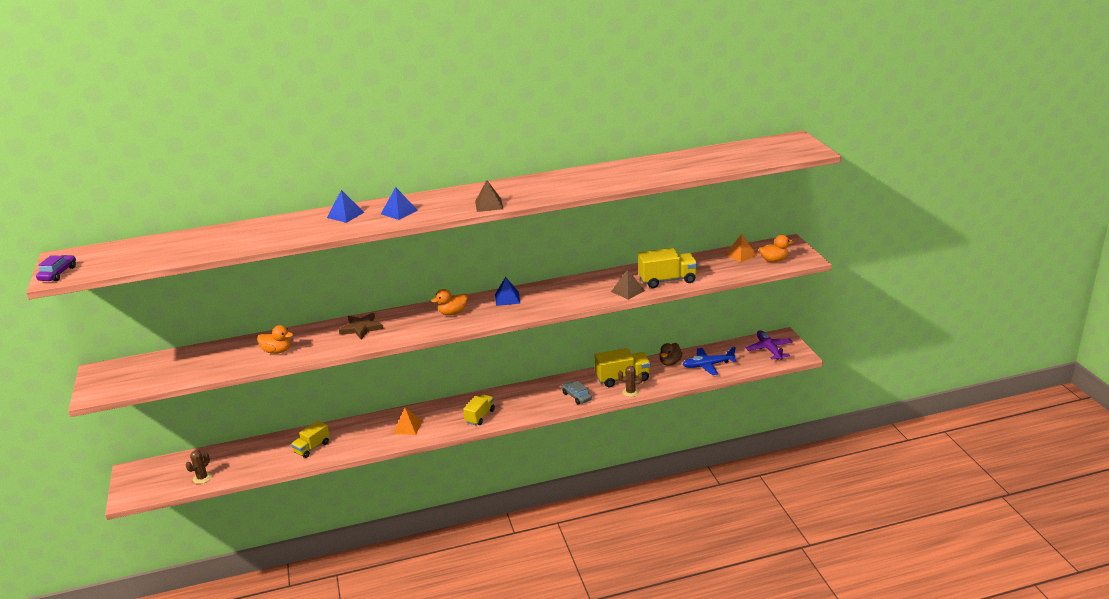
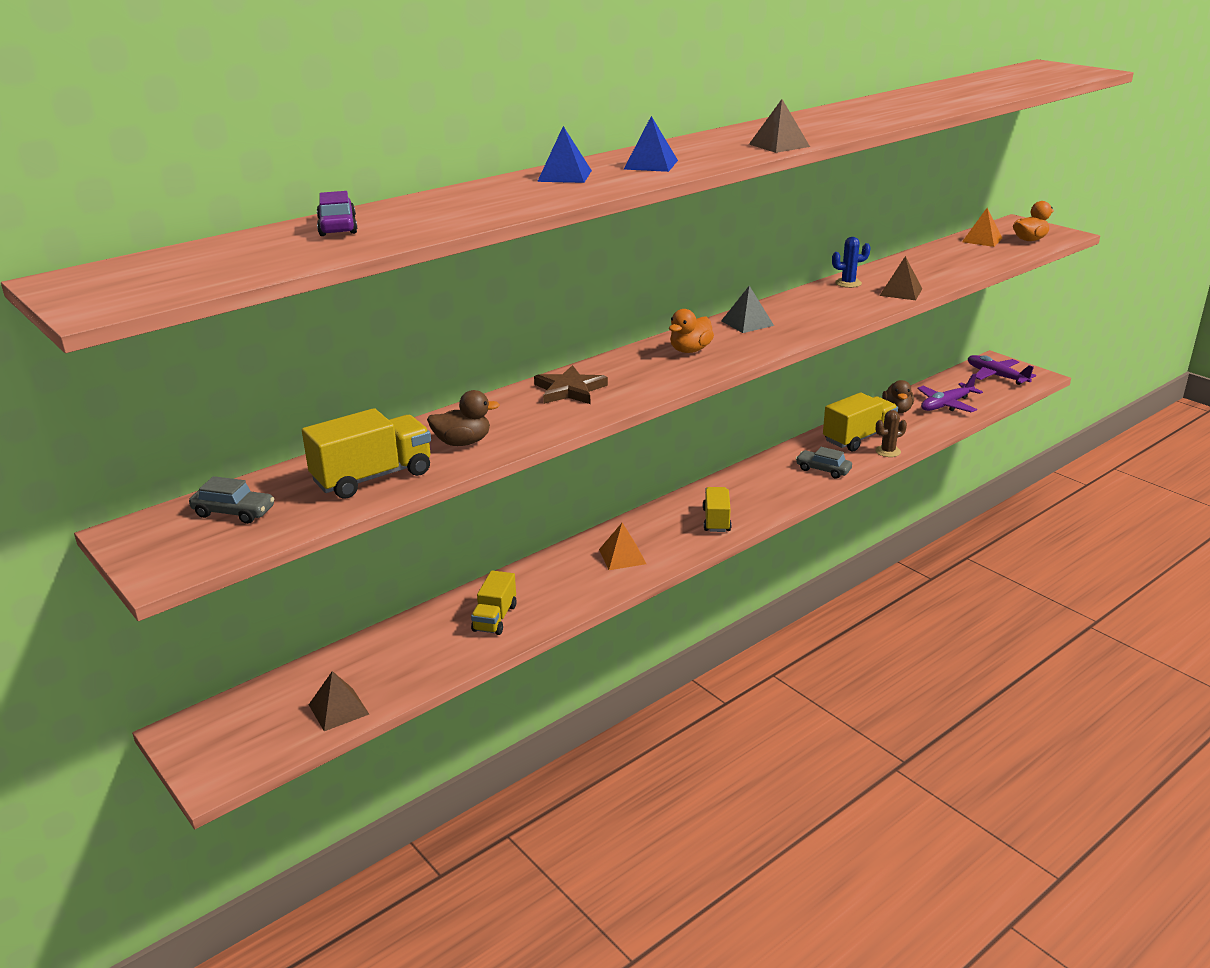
camera: 25 degrees left, 0 degrees up
(58, 273) = (99, 301): purple car -> purple car (337, 227)
(145, 369) = (234, 512): none -> grey car
(202, 478) = (338, 709): brown cactus -> brown pyramid
(277, 351) = (462, 442): orange duck -> brown duck
(507, 298) = (747, 323): blue pyramid -> grey pyramid
(604, 278) = (848, 283): none -> blue cactus
(667, 280) = (934, 275): yellow truck -> yellow truck (372, 477)
(708, 365) = (946, 405): blue plane -> purple plane

